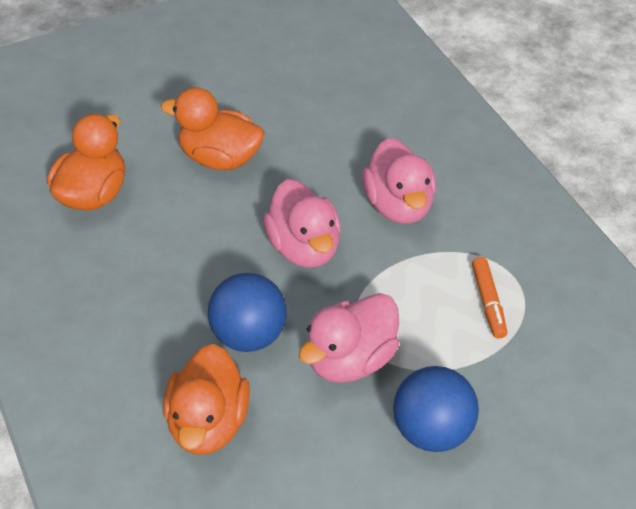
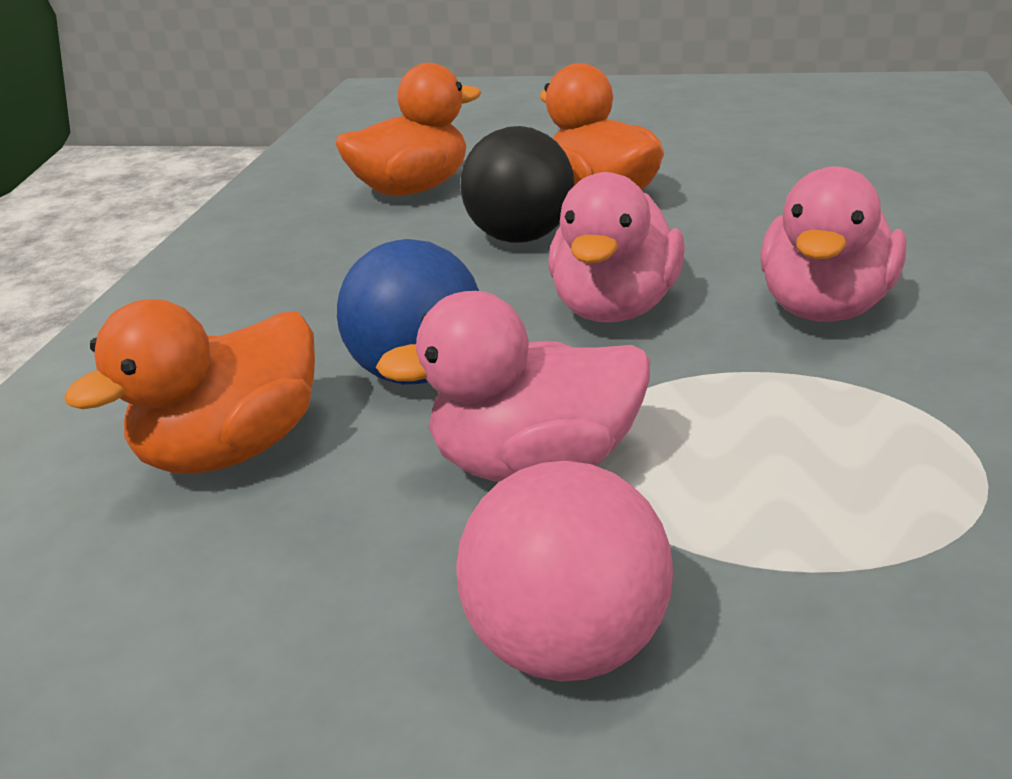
camera: 40 degrees right, 15 degrees down
(205, 213) = (520, 237): none -> black ball
(432, 431) = (567, 641): blue ball -> pink ball
(488, 302) = (888, 485): orange marker -> none

